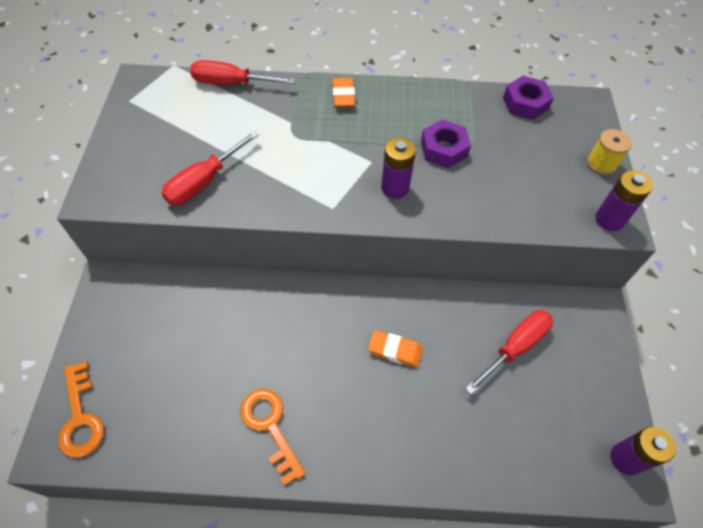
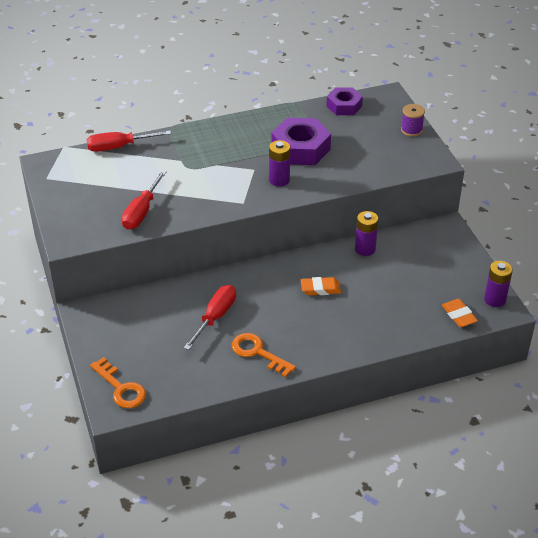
camera: 20 degrees left, 15 degrees down
(343, 96) = (209, 134): orange eraser -> orange eraser (459, 315)
(444, 149) = (300, 149): purple nut -> purple nut, size x1.58
(515, 348) = (400, 264): red screwdriver -> red screwdriver (215, 317)
(601, 164) = (411, 130): yellow spool -> purple spool
(609, 219) = (429, 160): purple battery -> purple battery (365, 249)

